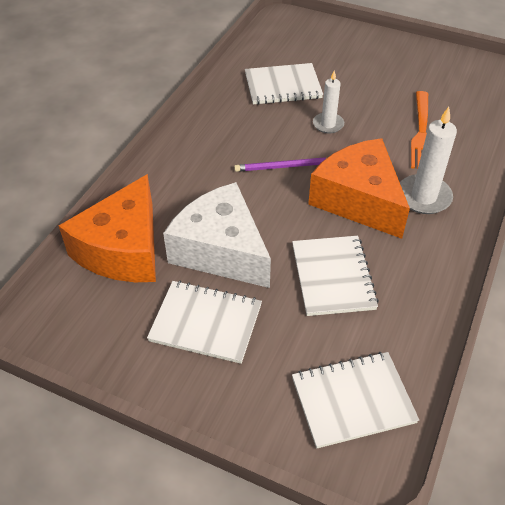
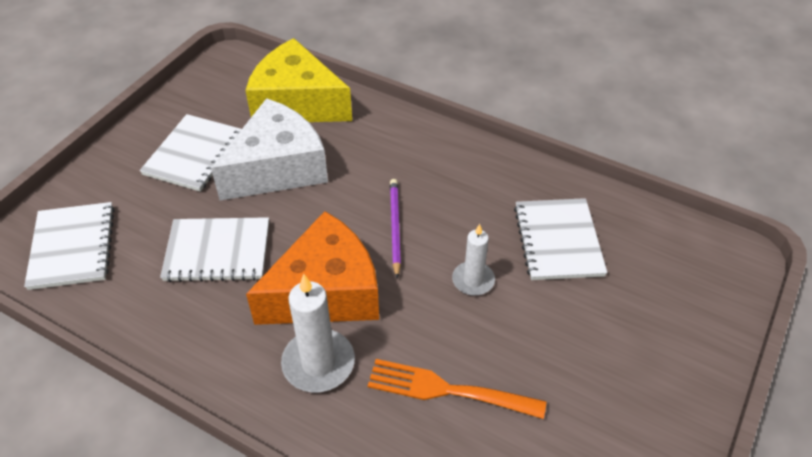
camera: 95 degrees right, 0 degrees up
(123, 249) = (296, 103): orange cheese -> yellow cheese

